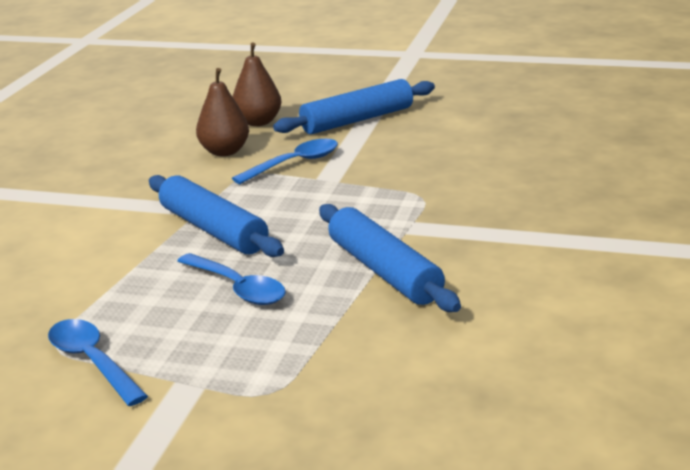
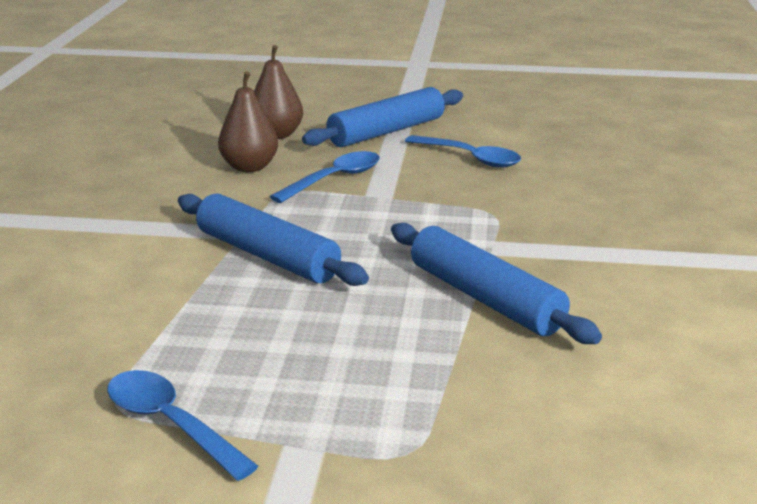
camera: 10 degrees left, 0 degrees up
(237, 288) = (321, 324): blue spoon -> blue spoon (470, 158)

